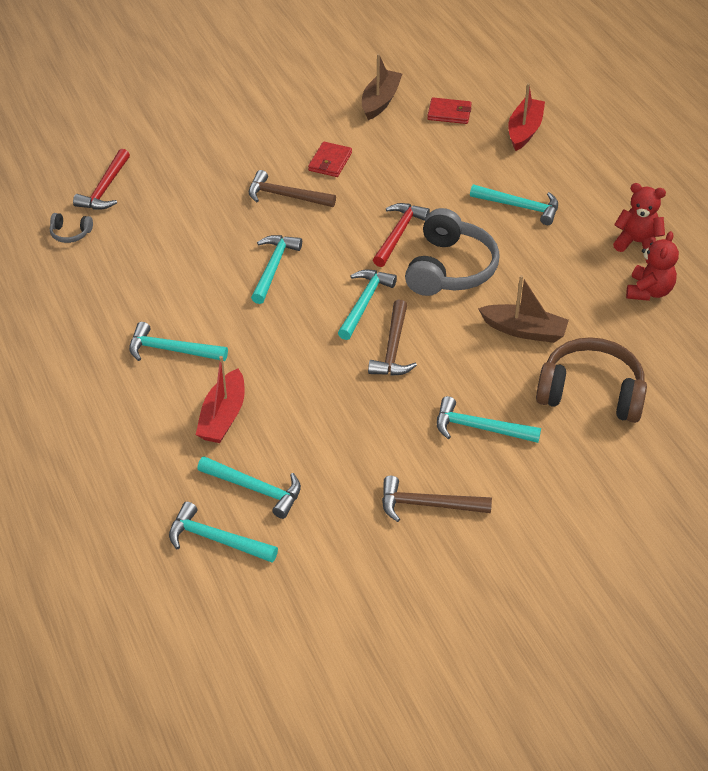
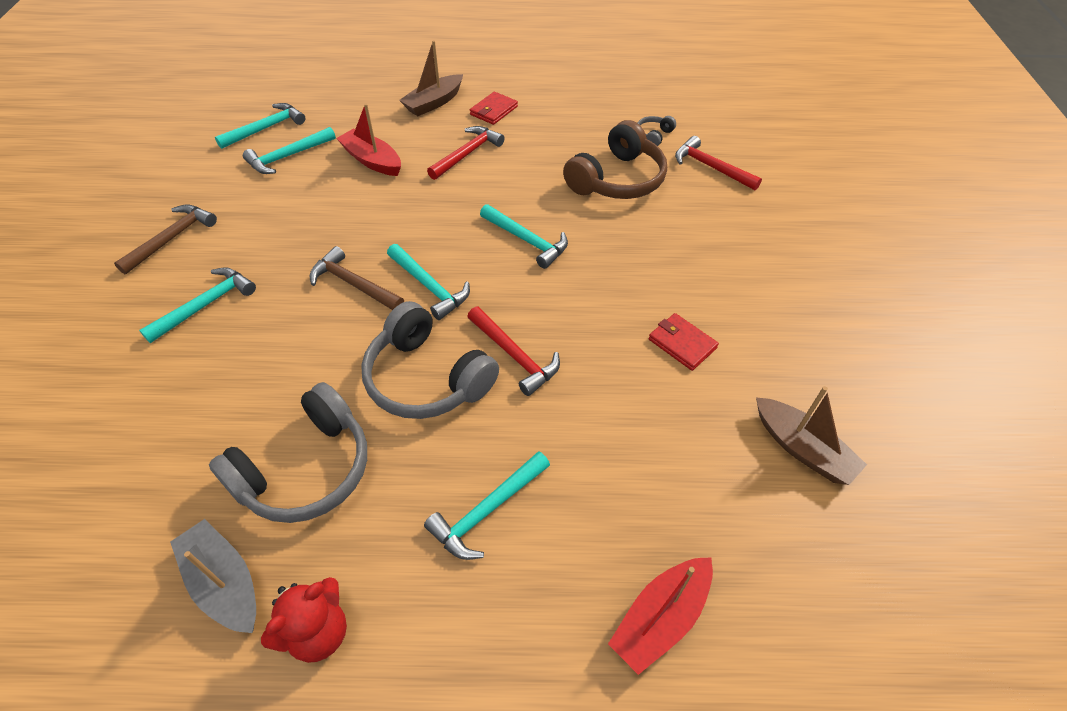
camera: 115 degrees right, 5 degrees up
(171, 350) = (467, 154): turquoise hammer -> red hammer
(286, 196) = (635, 284): brown hammer -> none
(449, 113) = (745, 527): red wallet -> red wallet (494, 111)
(524, 130) = (660, 618): red boat -> red boat turned 90 degrees clockwise
(524, 330) = (284, 402): brown boat -> brown boat (434, 103)
(560, 294) = (306, 469): none -> grey headphones
(591, 393) = (151, 417): brown headphones -> brown headphones (617, 179)
(649, 291) = (224, 583): red teddy bear -> grey boat

